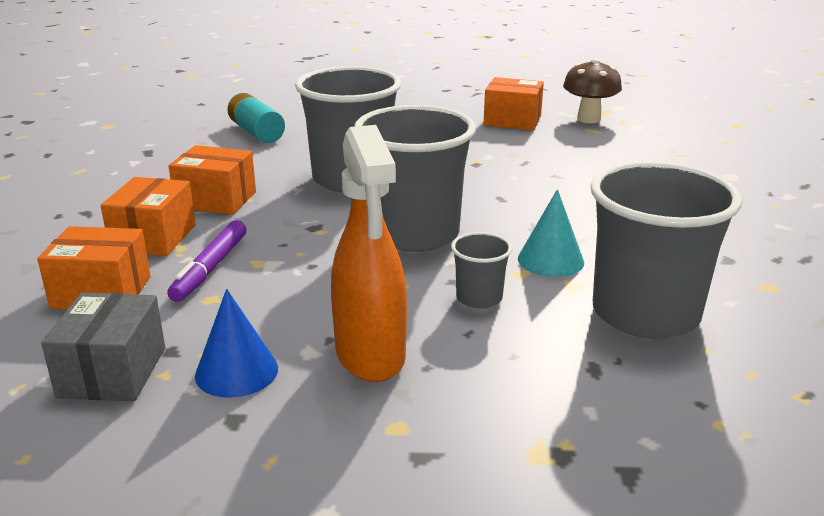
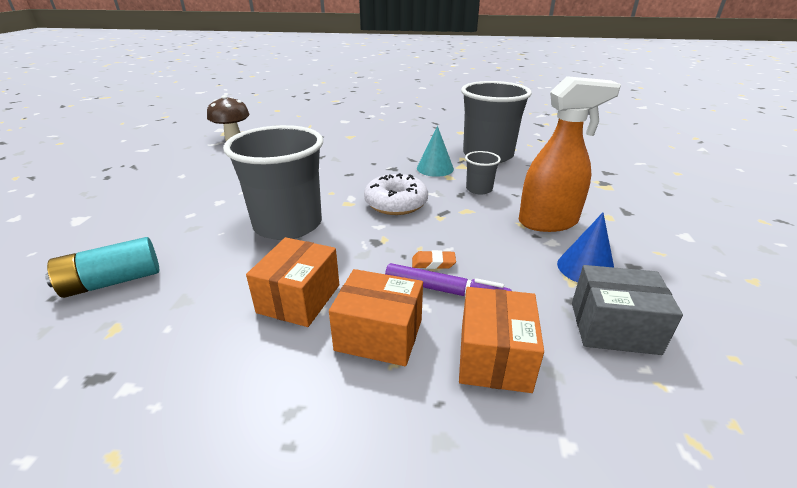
camera: 85 degrees left, 5 degrees up
(265, 261) = (433, 263): none -> orange eraser
(414, 234) = (396, 203): grey cup -> white donut
(512, 121) = (212, 159): orange box -> none

